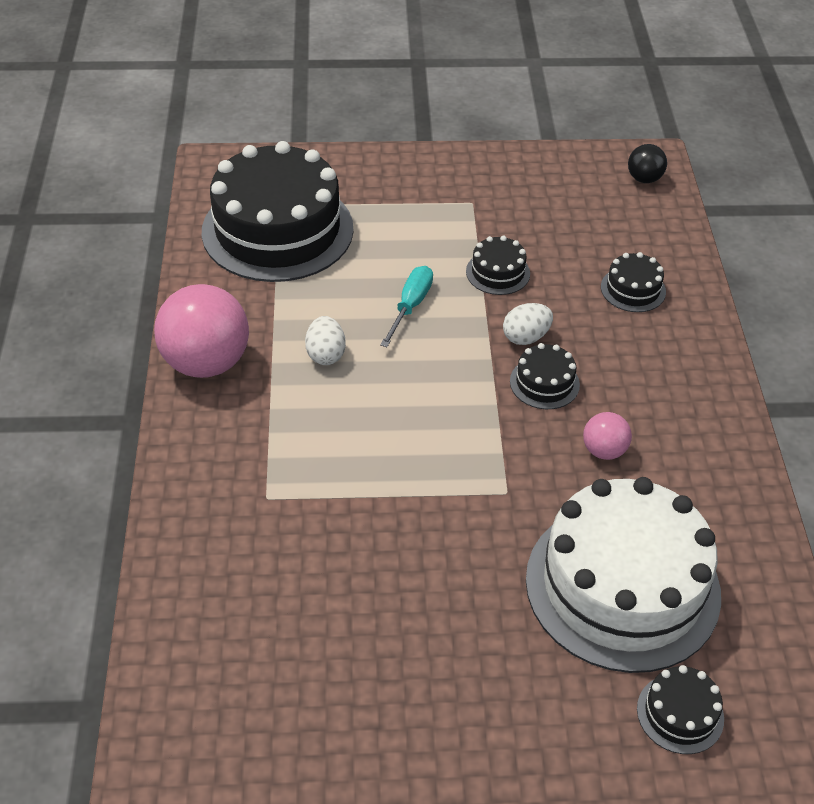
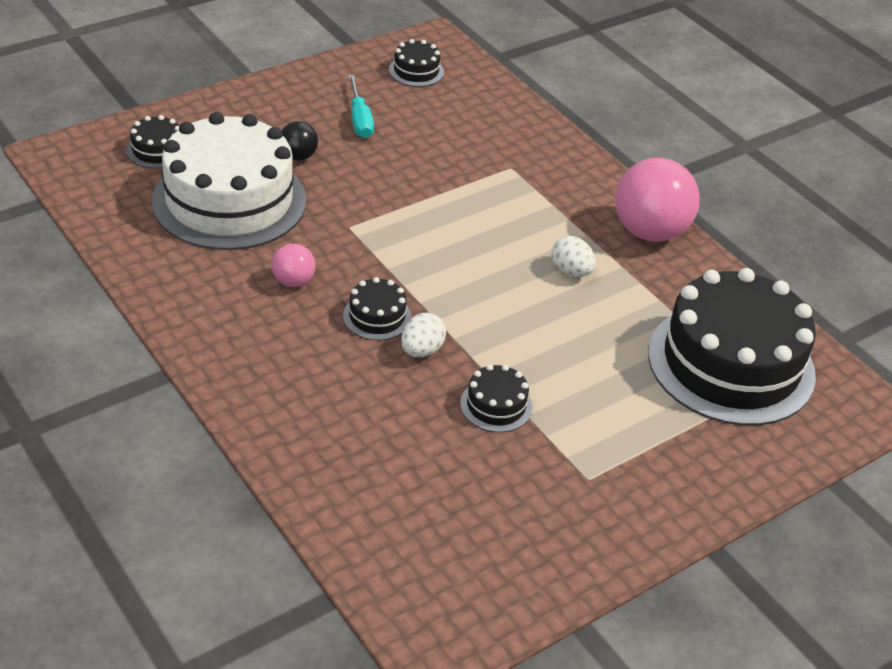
camera: 145 degrees right, 5 degrees down
(410, 306) = (544, 339): turquoise screwdriver -> turquoise screwdriver (360, 120)
(633, 289) = (353, 442): black cake -> black cake (416, 71)
(644, 179) = (427, 608): black ball -> black ball (298, 156)

